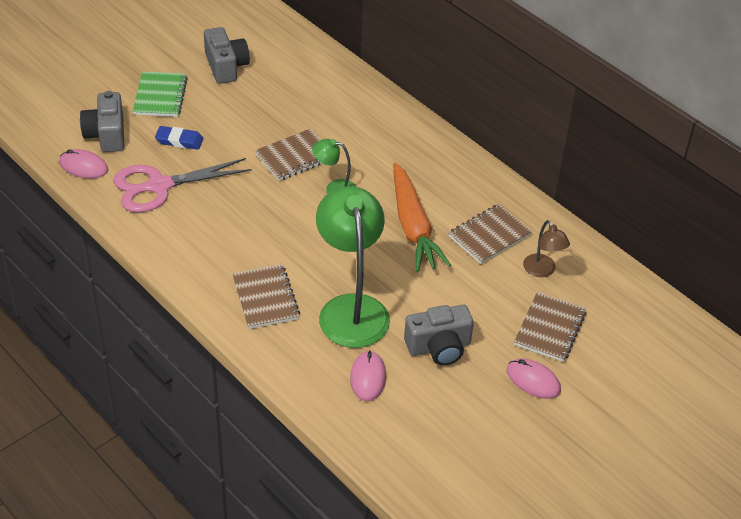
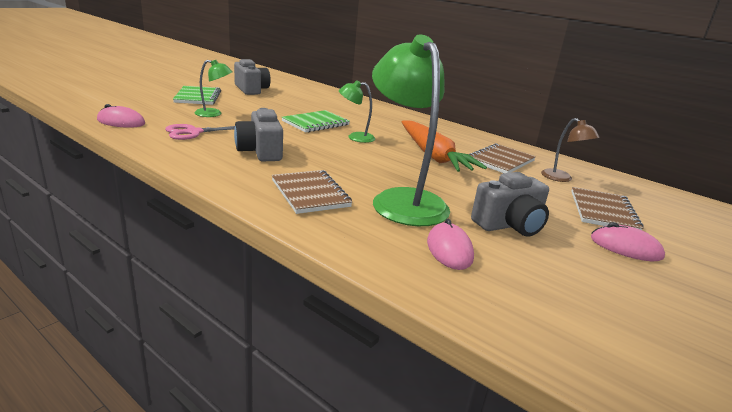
camera: 10 degrees left, 20 degrees down
(106, 135) = (147, 109): grey camera -> grey camera (260, 151)
(158, 186) = (193, 132): pink scissors -> pink scissors, size x0.64
(179, 140) = (214, 114): blue eraser -> green lamp
(295, 157) = (316, 123): brown notebook -> green notebook

